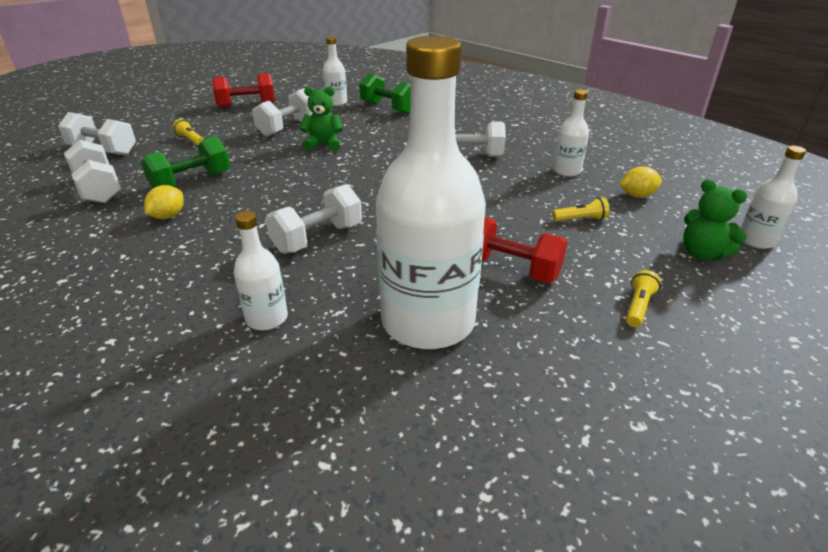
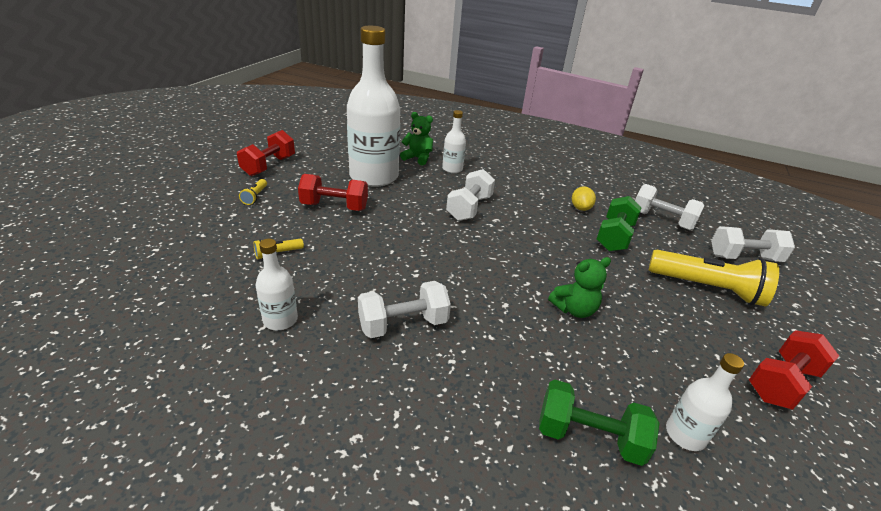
camera: 155 degrees right, 0 degrees up
(190, 140) = (707, 288): yellow flashlight -> yellow flashlight, size x2.37
(288, 128) = (653, 336): white dumbbell -> none
(637, 195) = (209, 293): yellow lemon -> none
(640, 389) = (269, 166): none -> red dumbbell
(702, 253) = (186, 237): green teddy bear -> green teddy bear (417, 158)
(756, 240) = (125, 256): white bottle -> none

